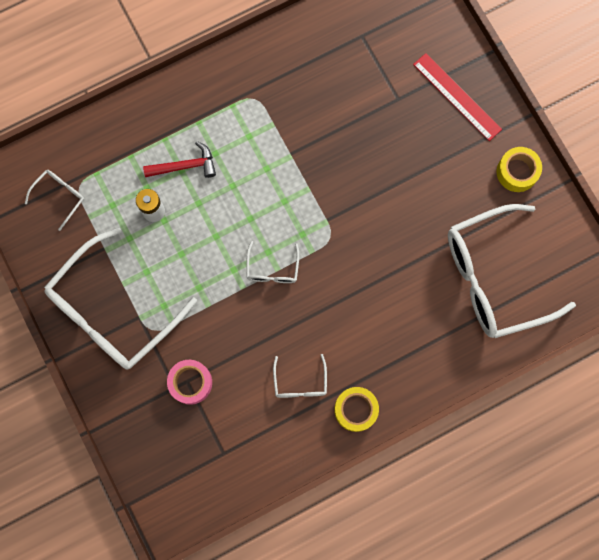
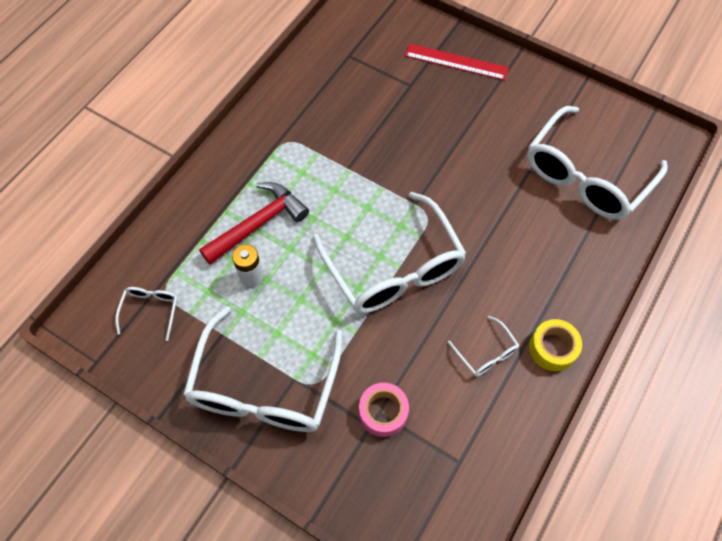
camera: 30 degrees left, 15 degrees down
(185, 166) = (258, 224): red hammer -> red hammer, size x1.50
(272, 269) = (394, 268): white glasses -> white glasses, size x2.35
(517, 172) = (543, 91): yellow tape -> none

